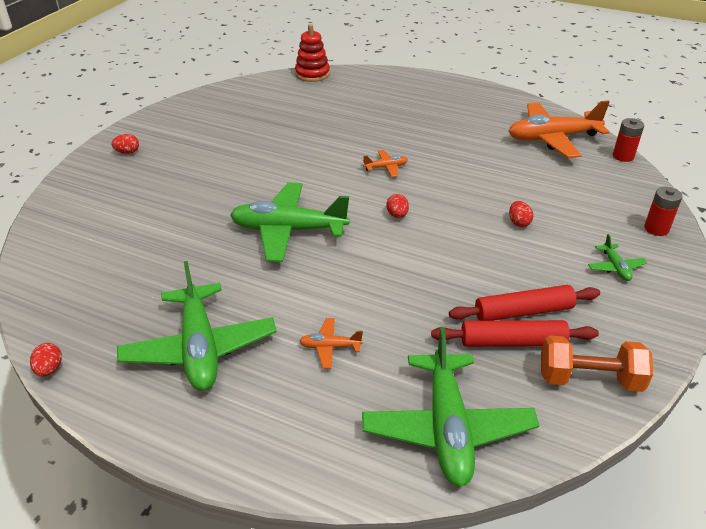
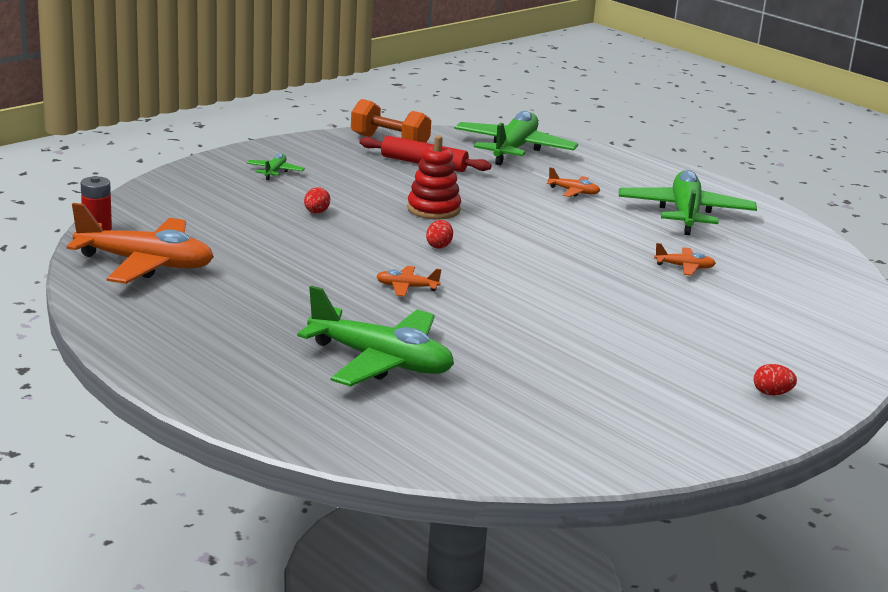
camera: 160 degrees left, 15 degrees down
(49, 369) = (815, 230): red egg -> none
(192, 255) = (684, 267): none -> orange plane
(288, 230) = (570, 262): green plane -> green plane (381, 362)
(312, 74) = (395, 458): red stacking toy -> red stacking toy (433, 209)
(523, 311) = (394, 172): red rolling pin -> none
(656, 228) = (188, 180): red battery -> none

